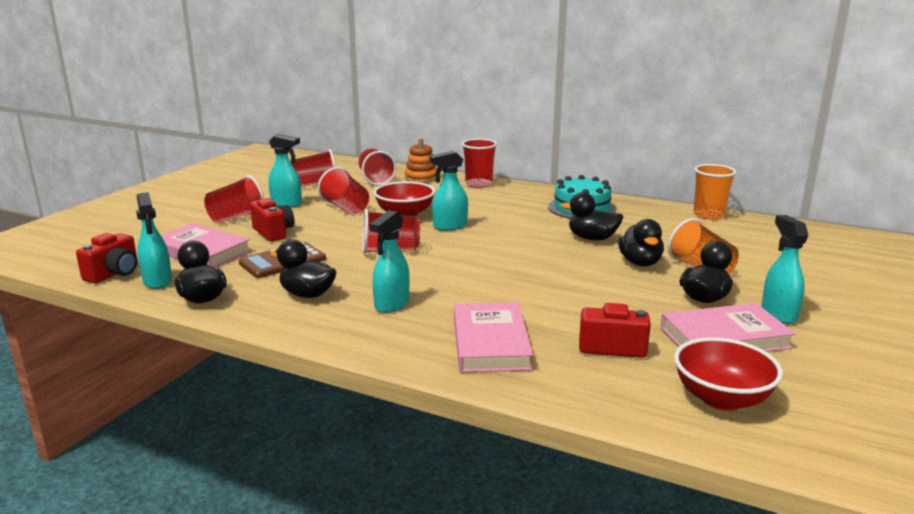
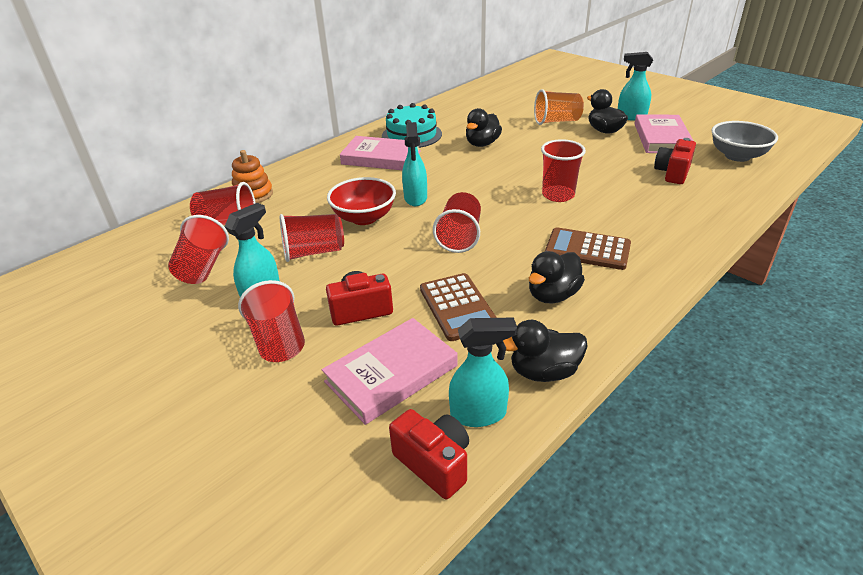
camera: 70 degrees left, 15 degrees up
(391, 304) = (587, 249): turquoise spray bottle -> brown calculator
(478, 184) = (306, 167): red cup -> red cup (558, 195)
(490, 342) = (664, 214): pink book -> pink book (381, 158)
(640, 263) = (538, 137): black duck -> none
(708, 215) = (459, 97): orange cup -> none
(721, 398) = (737, 156): red bowl -> grey bowl

